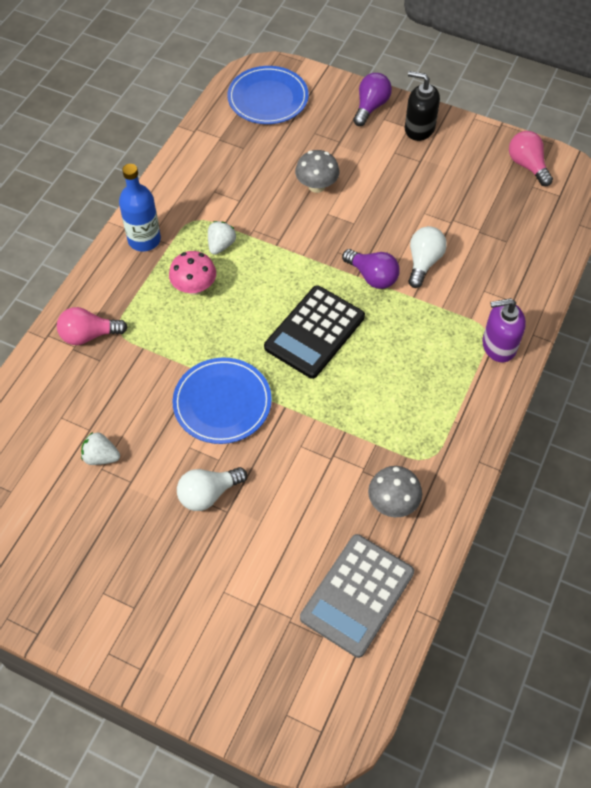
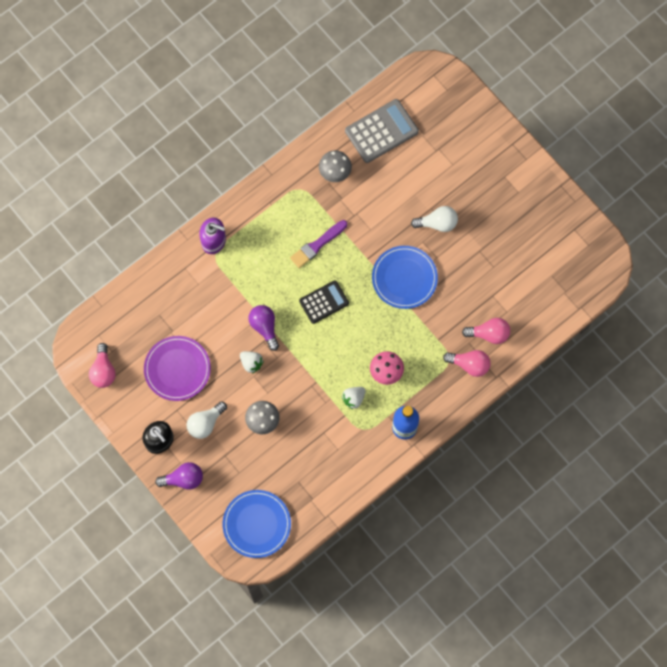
camera: 155 degrees left, 15 degrees up
(76, 381) = (489, 334): none -> pink light bulb
(101, 457) = (491, 274): white strawberry -> white strawberry (251, 363)
(314, 332) = (324, 302): black calculator -> black calculator, size x0.66
(362, 396) = (317, 245): none -> purple brush
(370, 107) = (183, 479): purple light bulb -> purple light bulb turned 150 degrees counterclockwise
(423, 262) = (224, 323): white light bulb -> white light bulb (205, 423)
(446, 197) = (177, 369): none -> purple plate

